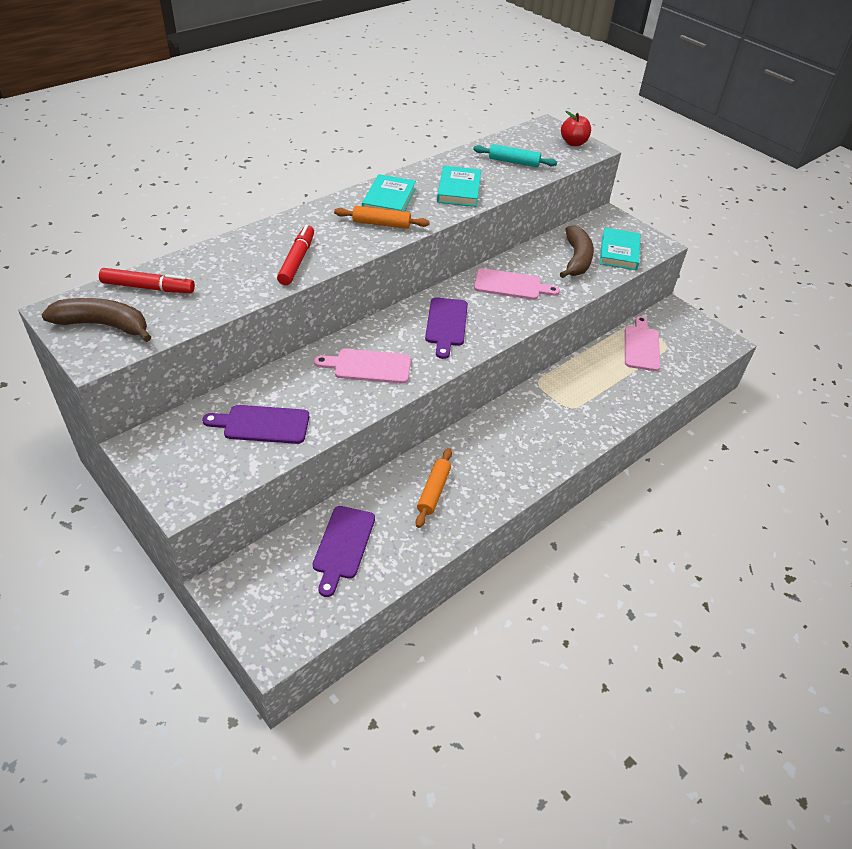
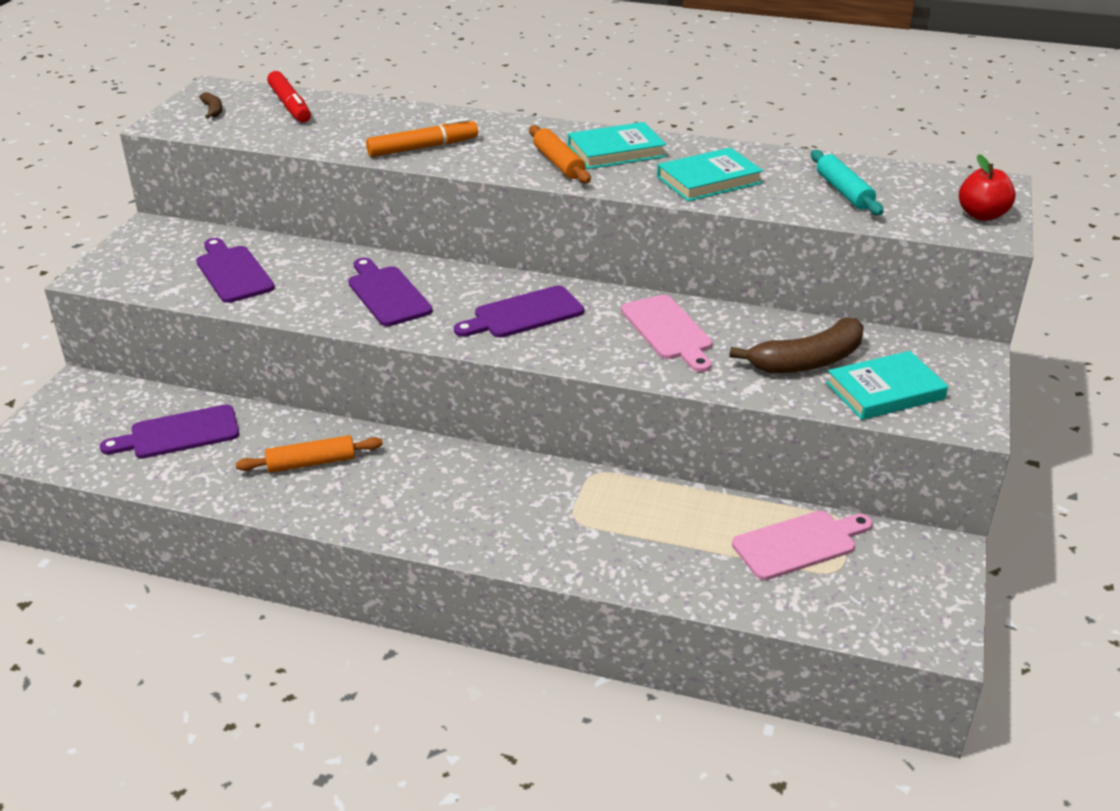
camera: 60 degrees right, 10 degrees down
(103, 325) = (213, 110): brown banana -> brown banana, size x0.45
(297, 261) = (422, 147): red marker -> orange marker
(368, 366) = (387, 294): pink cutting board -> purple cutting board

